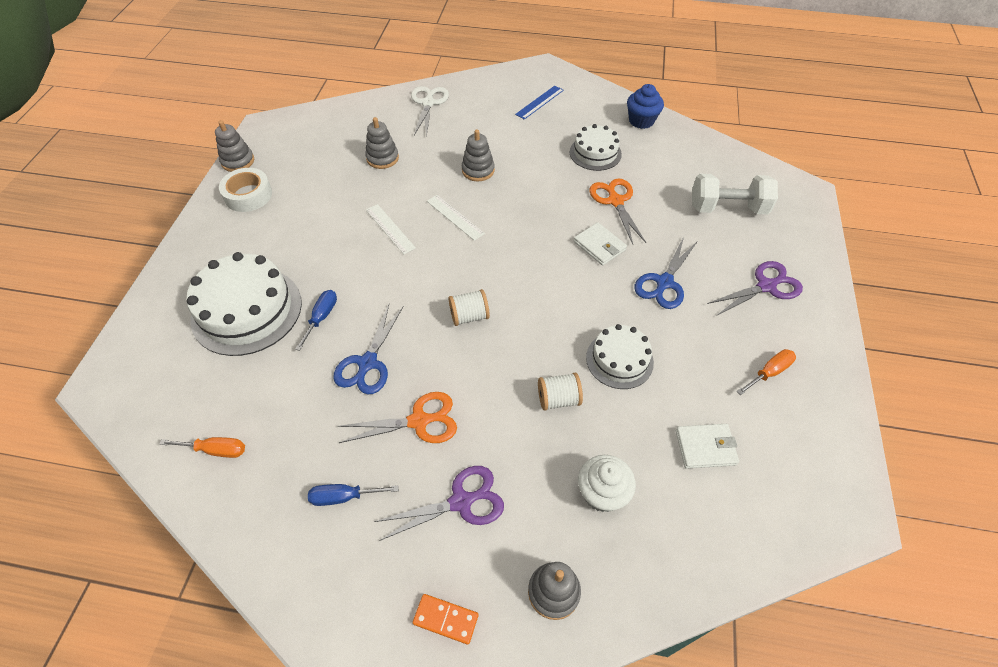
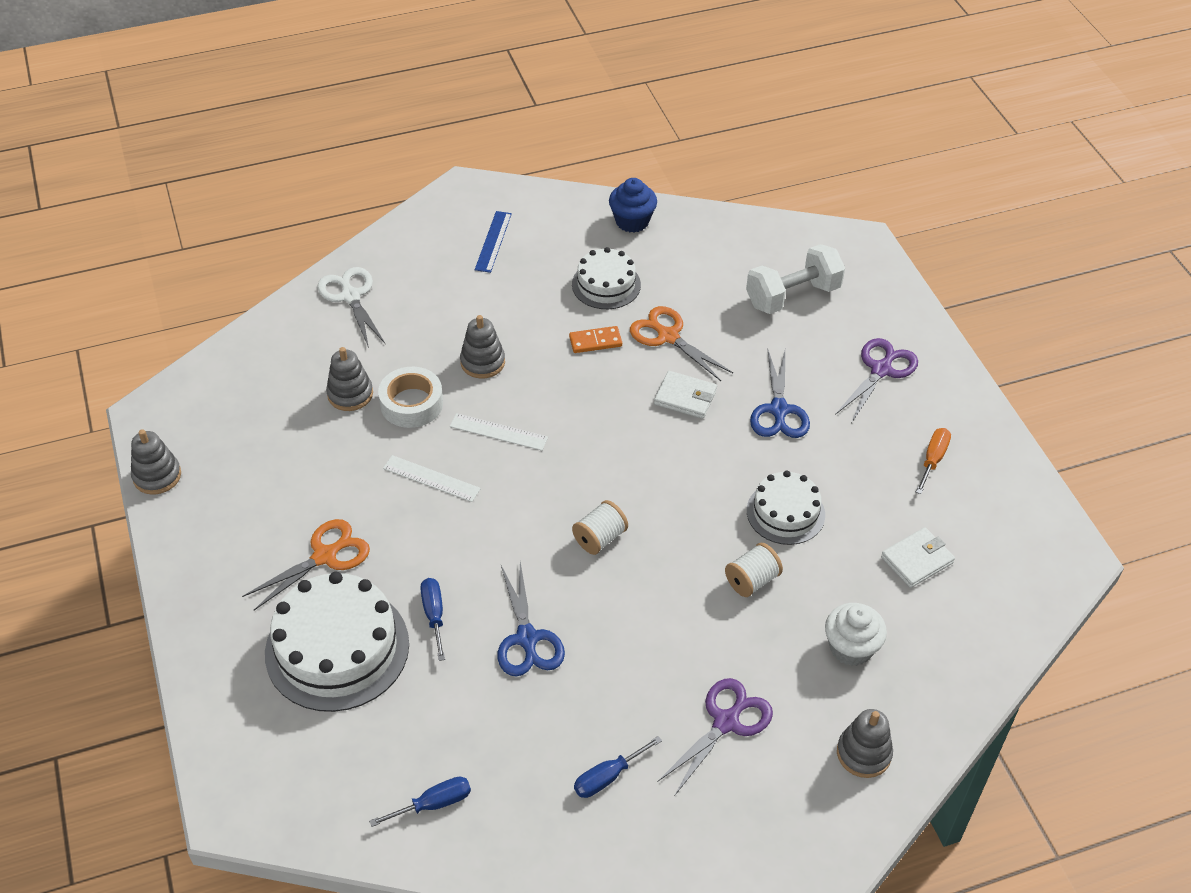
camera: 30 degrees left, 5 degrees down
(216, 450) = (433, 804): orange screwdriver -> blue screwdriver
(248, 195) = (212, 513): white tape -> white tape (411, 403)
(419, 421) = (628, 669): orange scissors -> orange scissors (325, 556)
(445, 619) = (785, 826): orange domino -> orange domino (595, 341)

